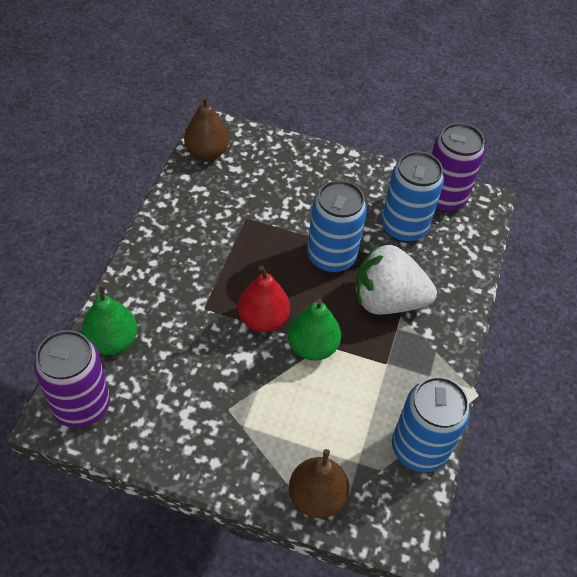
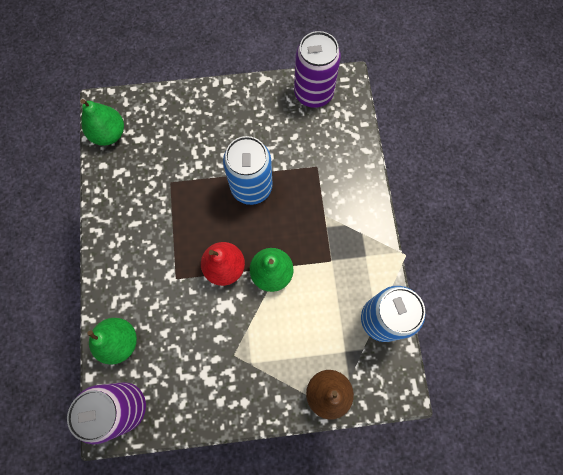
camera: 20 degrees left, 20 degrees up
(207, 152) = (109, 134): brown pear -> green pear
(387, 300) = (309, 206): white strawberry -> none
(404, 227) = (295, 134): blue can -> none

